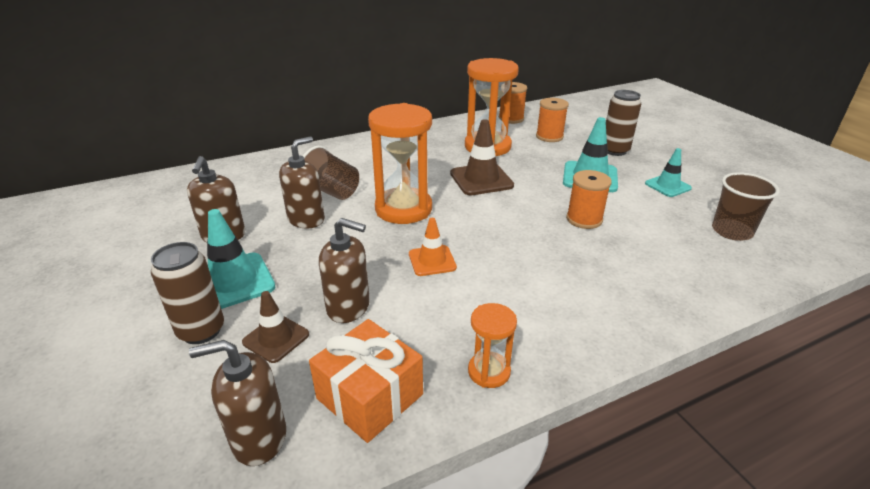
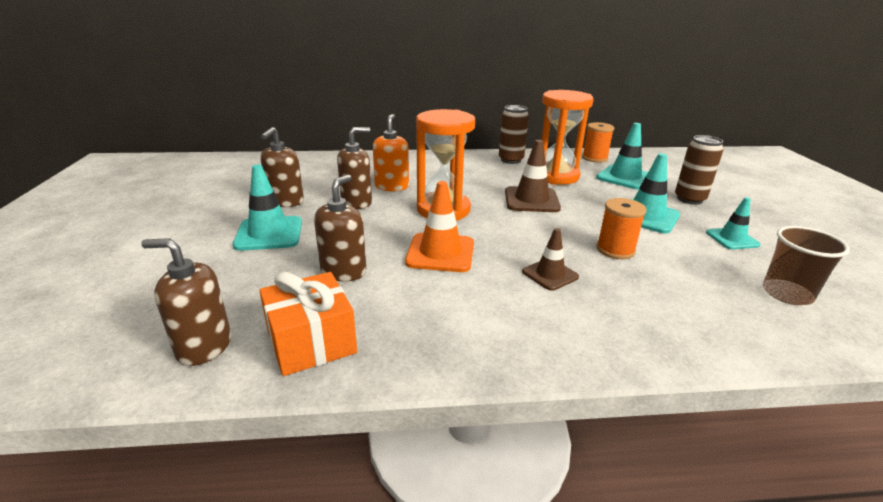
camera: 20 degrees right, 5 degrees down
(201, 331) = (221, 261): brown can -> brown can (510, 160)
(276, 338) = (270, 280): brown traffic cone -> brown traffic cone (550, 274)
(332, 191) = (392, 186): brown cup -> orange soap dispenser
(349, 307) = (343, 271): brown soap dispenser -> brown soap dispenser turned 105 degrees counterclockwise
(432, 261) = (440, 253): orange traffic cone -> orange traffic cone, size x1.58
(489, 371) = (429, 352): orange hourglass -> none
(549, 136) = (625, 177): orange spool -> turquoise traffic cone

